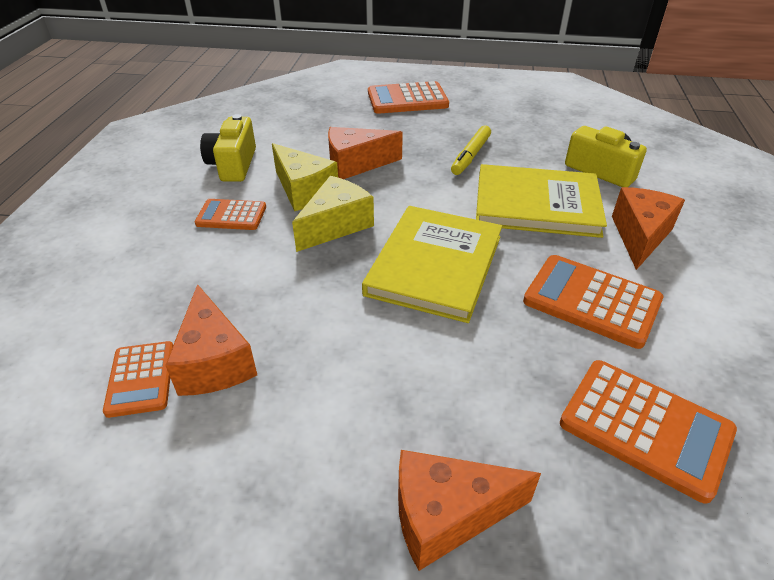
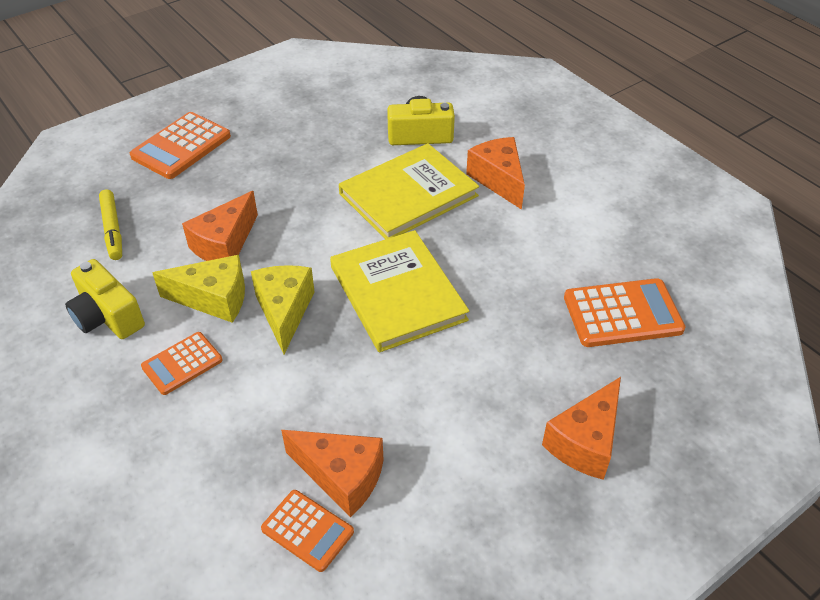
camera: 45 degrees left, 5 degrees up
(470, 156) = (310, 178): yellow marker -> yellow marker (112, 229)
(591, 301) = (520, 251): orange calculator -> none

